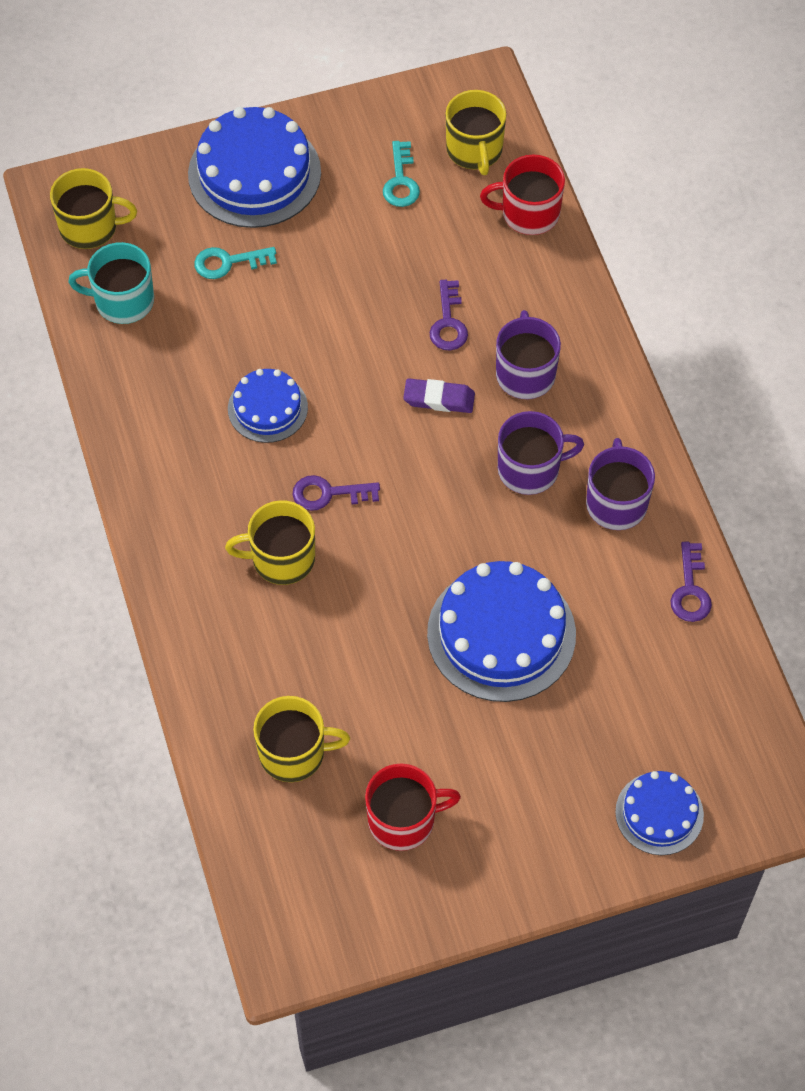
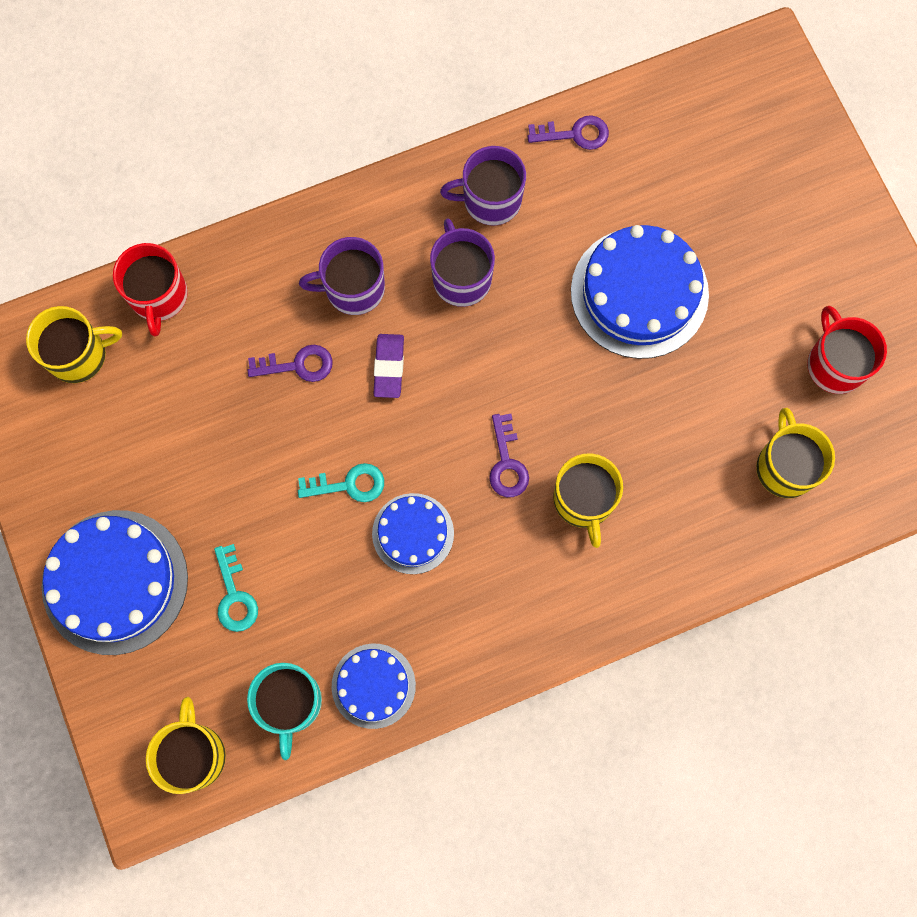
camera: 95 degrees left, 15 degrees up
(401, 181) = (121, 426): turquoise key -> turquoise key (348, 484)
(659, 813) = (795, 153): blue cake -> blue cake (373, 685)

